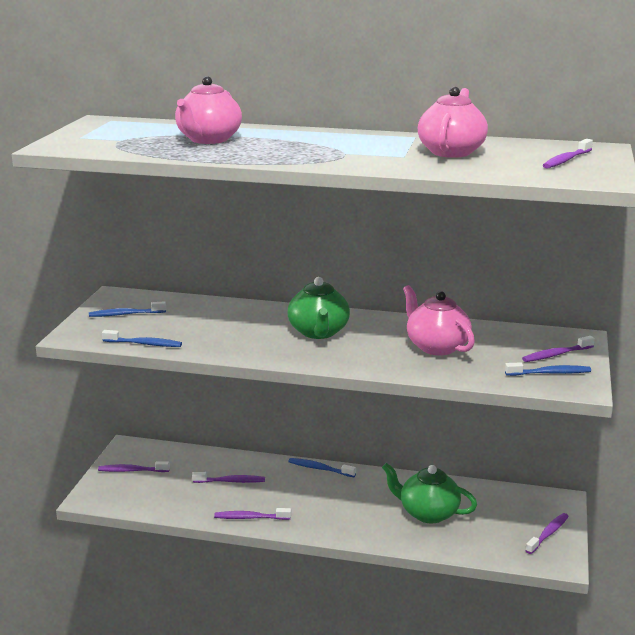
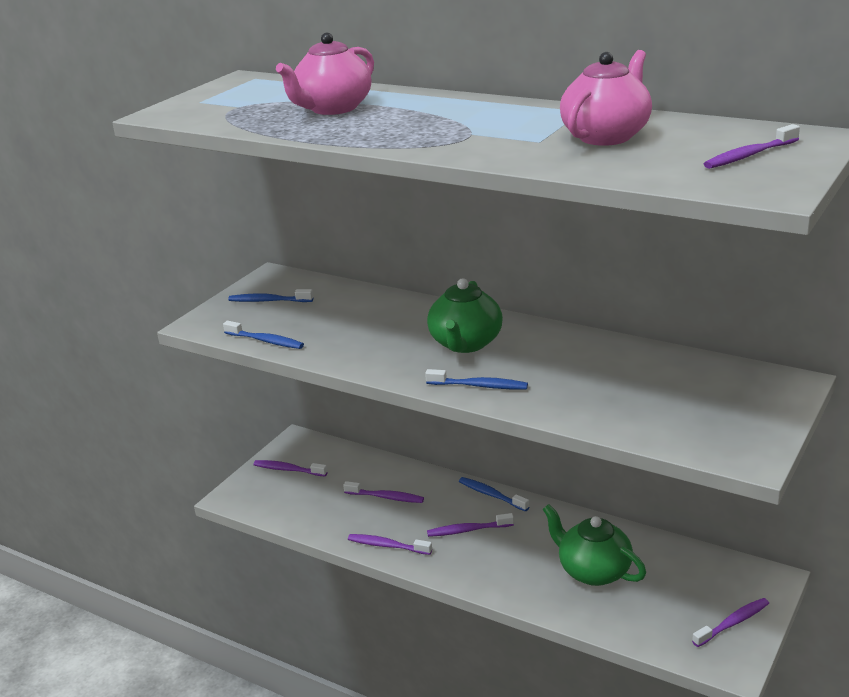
camera: 20 degrees right, 5 degrees up
(436, 347) = (595, 377): pink teapot -> none
(550, 373) = (721, 431): blue toothbrush -> blue toothbrush (479, 386)
(556, 355) = (744, 405): purple toothbrush -> purple toothbrush (467, 530)

